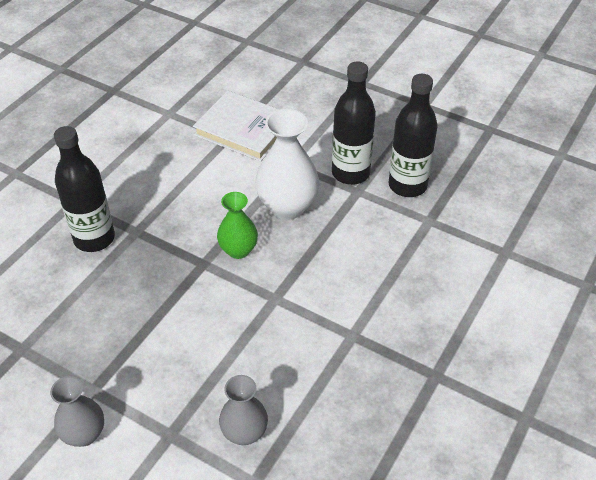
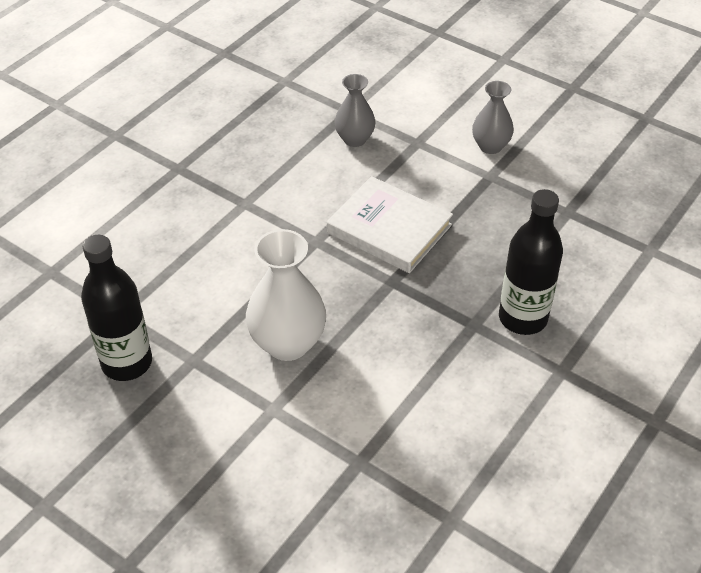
camera: 175 degrees left, 0 degrees up
(238, 250) = (352, 293): green vase -> none
(244, 129) = (334, 476): white book -> white book (389, 229)
(350, 173) = (195, 387): black bottle -> none

